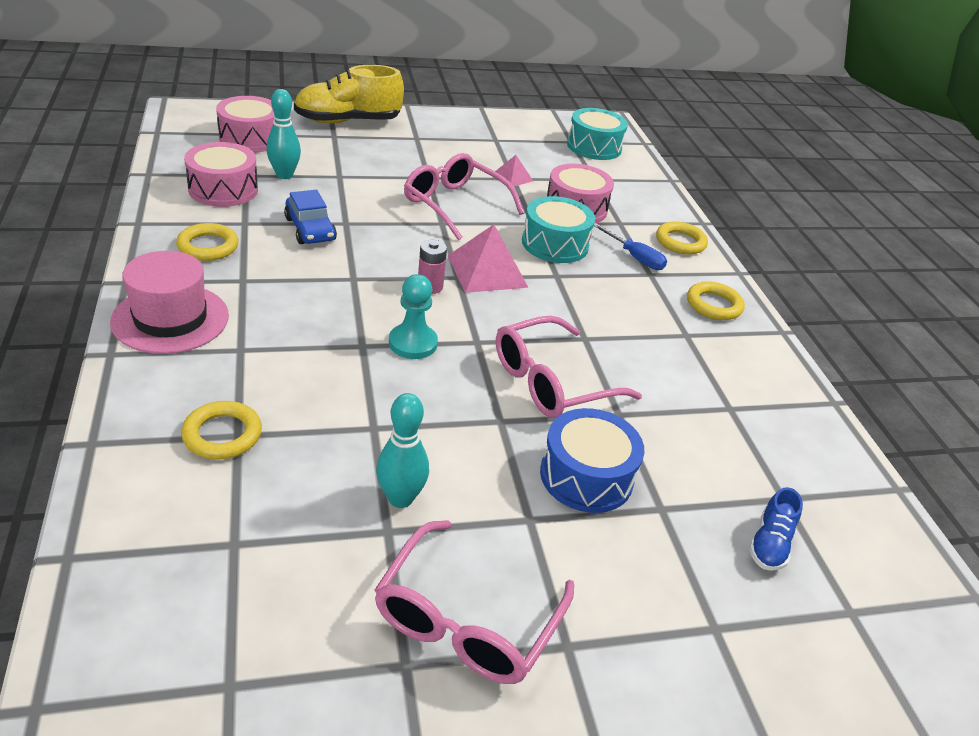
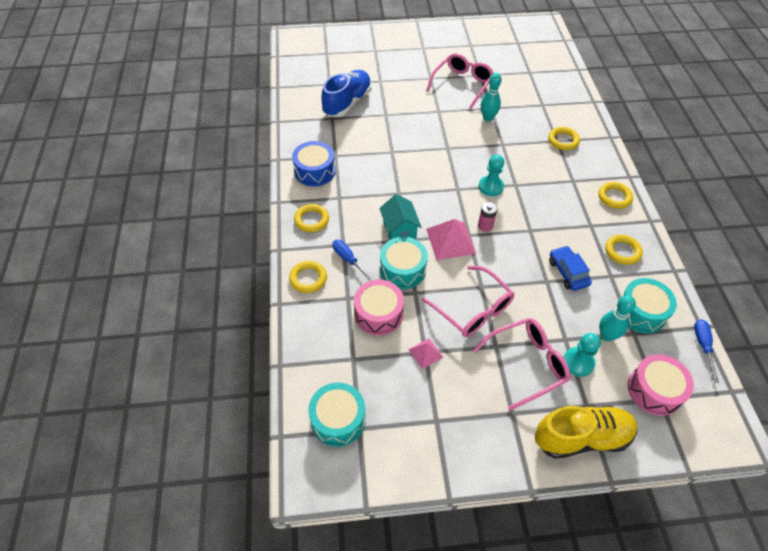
camera: 170 degrees left, 15 degrees up
(161, 160) = (702, 346): none -> blue screwdriver
(170, 319) = (614, 197): pink hat -> yellow ring
(223, 189) = (641, 312): pink drum -> turquoise drum
(331, 160) = (578, 362): none -> turquoise pawn
(551, 382) = (421, 167): pink glasses -> pink glasses (527, 364)
(570, 287) = (399, 230): none -> turquoise house
(586, 476) = (413, 126): blue drum -> blue drum (315, 171)
(769, 544) = (347, 103): blue shoe -> blue shoe, size x2.08

